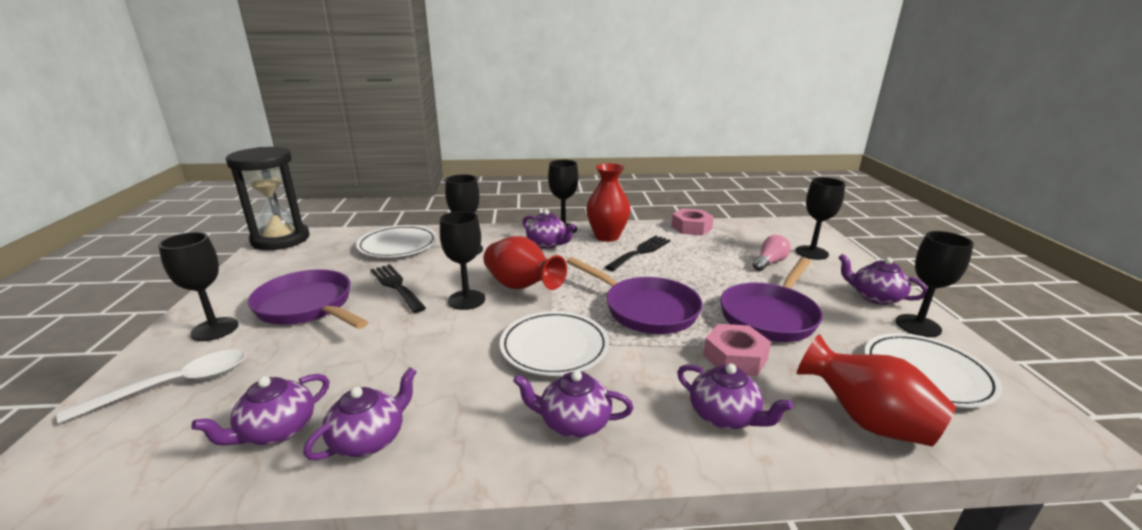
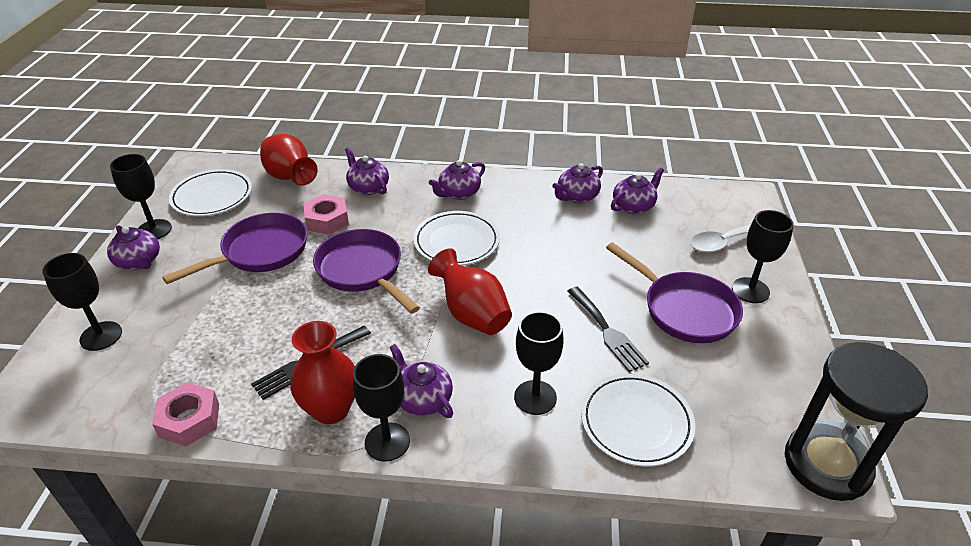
camera: 170 degrees left, 15 degrees up
(466, 300) = (529, 301): black goblet -> none
(573, 422) = (458, 193): purple teapot -> purple teapot turned 120 degrees clockwise
(769, 262) = (174, 323): pink light bulb -> none

